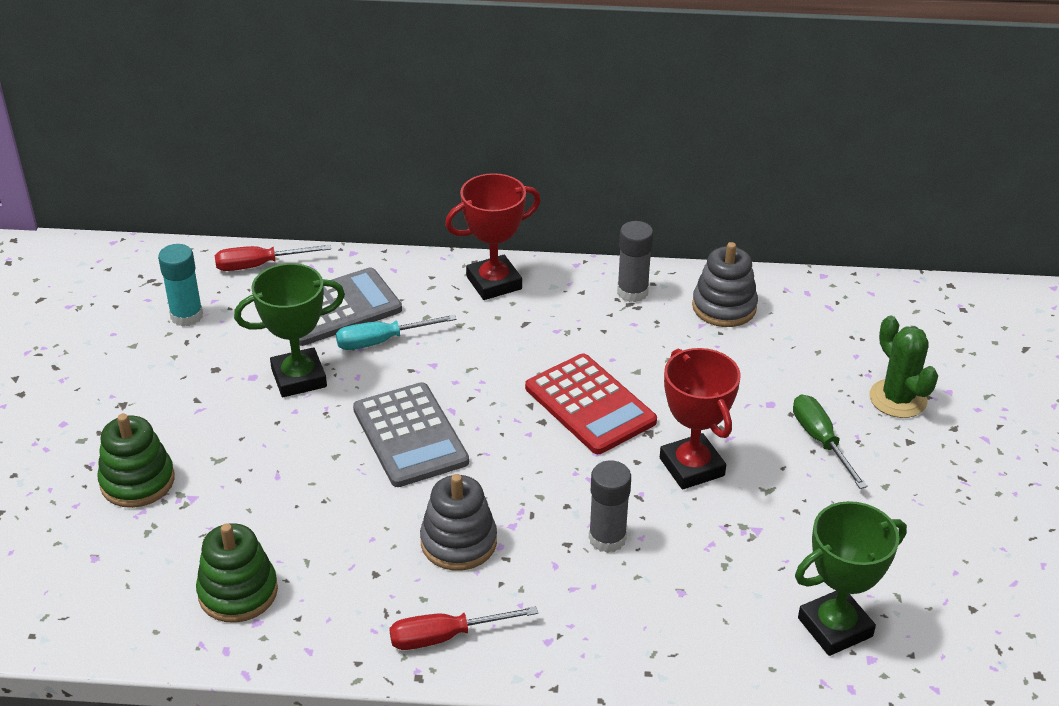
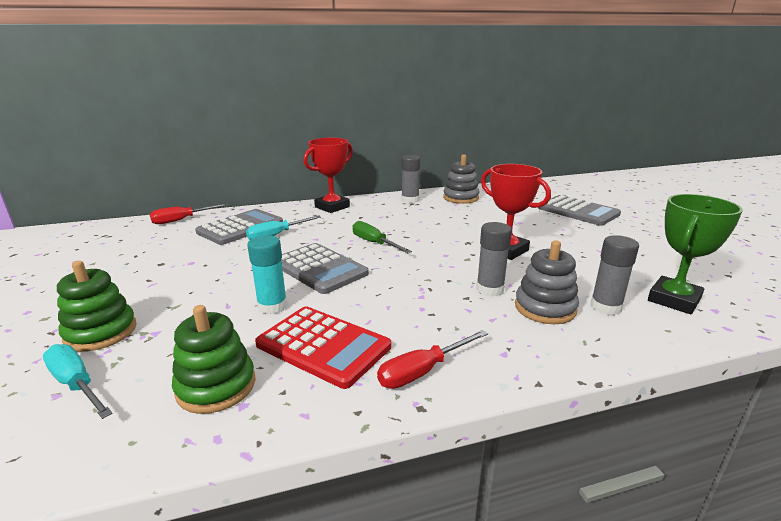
camera: 20 degrees left, 15 degrees down
(112, 549) = (76, 384): none -> turquoise screwdriver
(186, 316) = (133, 245): turquoise glue stick -> turquoise glue stick (272, 306)
(299, 378) = (226, 257): green trophy -> none
(458, 542) = (390, 312): grey stacking toy -> grey stacking toy (545, 308)
(590, 405) = (424, 238): red calculator -> red calculator (323, 346)
(731, 612) = (605, 307): none -> grey glue stick
(820, 441) = (561, 230): green screwdriver -> green screwdriver (374, 243)
(897, 399) = (578, 211): green cactus -> grey calculator

